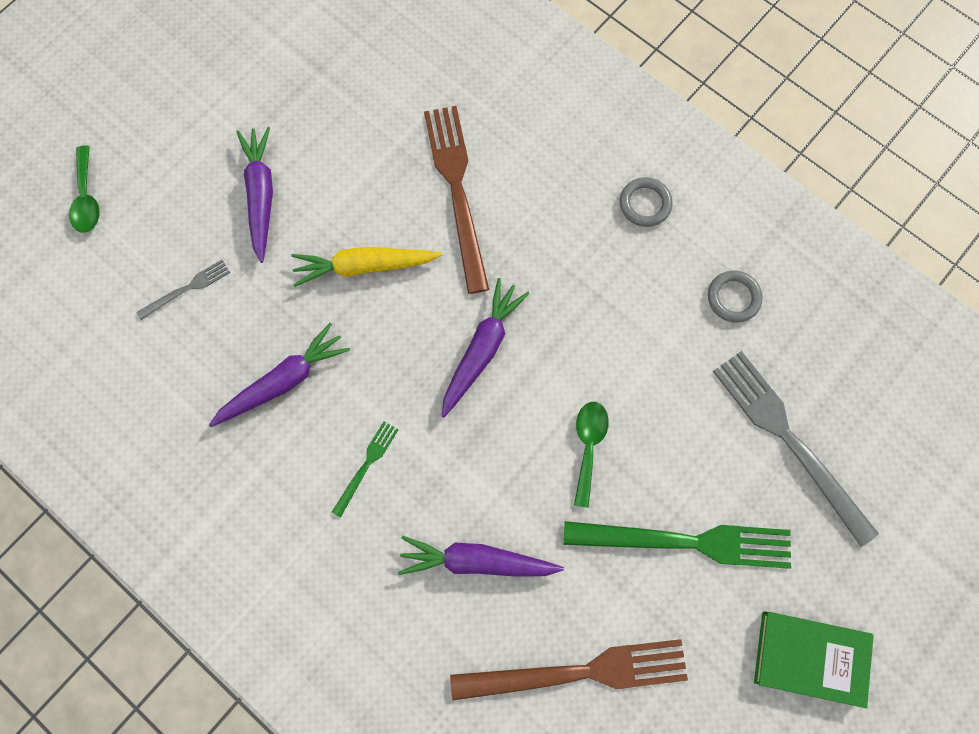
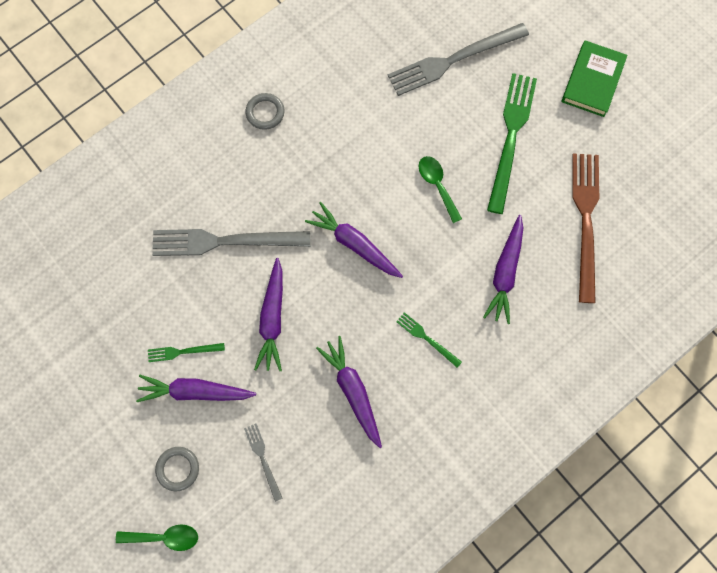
camera: 80 degrees left, 0 degrees up
(308, 172) = (183, 351): none -> green fork
(364, 266) = (272, 319): yellow carrot -> purple carrot
(457, 190) = (225, 241): brown fork -> grey fork
(588, 447) = (437, 185): green spoon -> green spoon turned 45 degrees clockwise
(733, 298) = (348, 71): grey ring -> grey ring (178, 469)

